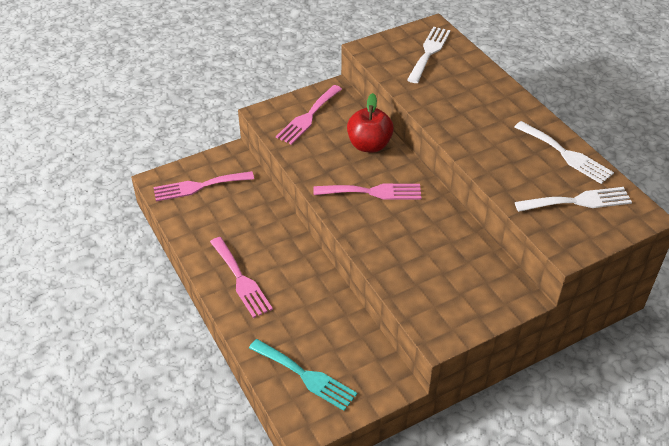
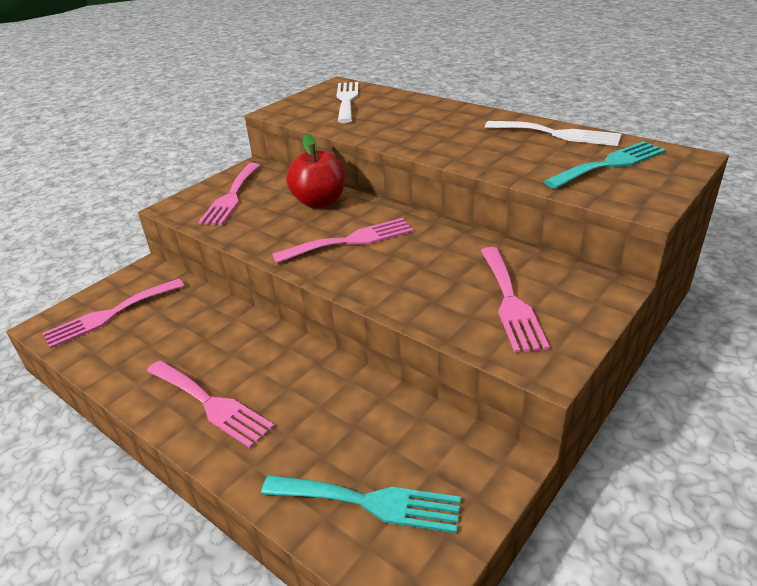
camera: 20 degrees left, 10 degrees down
(449, 283) = (510, 302): none -> pink fork
(578, 201) = (610, 164): white fork -> turquoise fork

